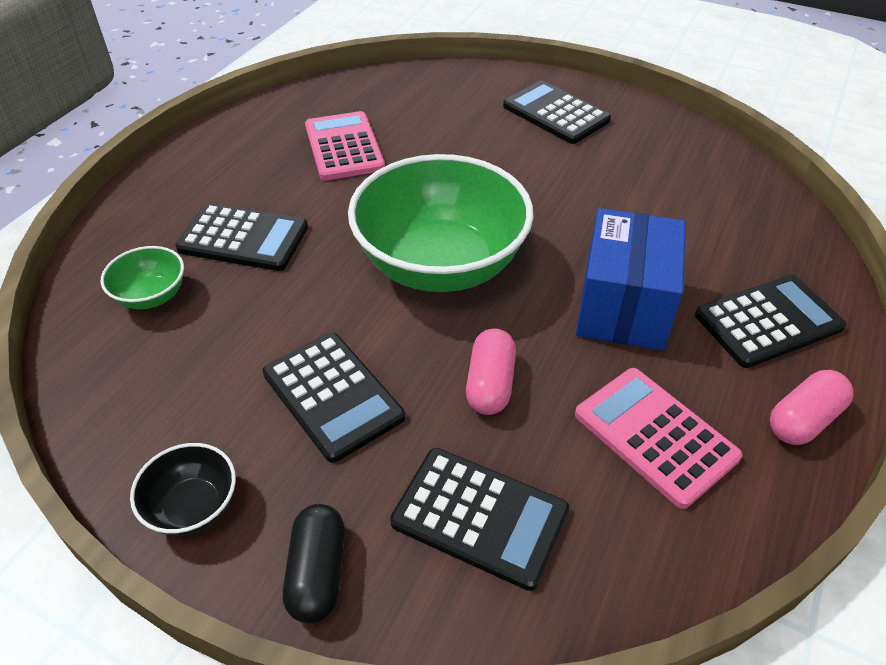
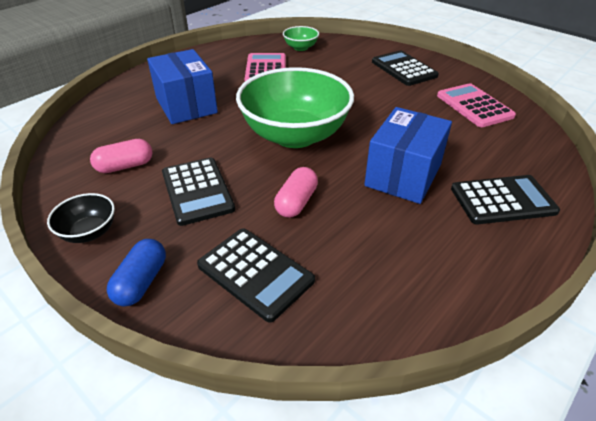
camera: 15 degrees right, 5 degrees down
(152, 296) = (122, 125): green bowl -> green bowl (300, 48)
(243, 238) = (186, 105): black calculator -> blue box
(317, 573) = (141, 282): black capsule -> blue capsule
(655, 436) = (393, 251): pink calculator -> pink calculator (474, 106)
(803, 420) = (505, 262): pink capsule -> pink capsule (125, 166)

